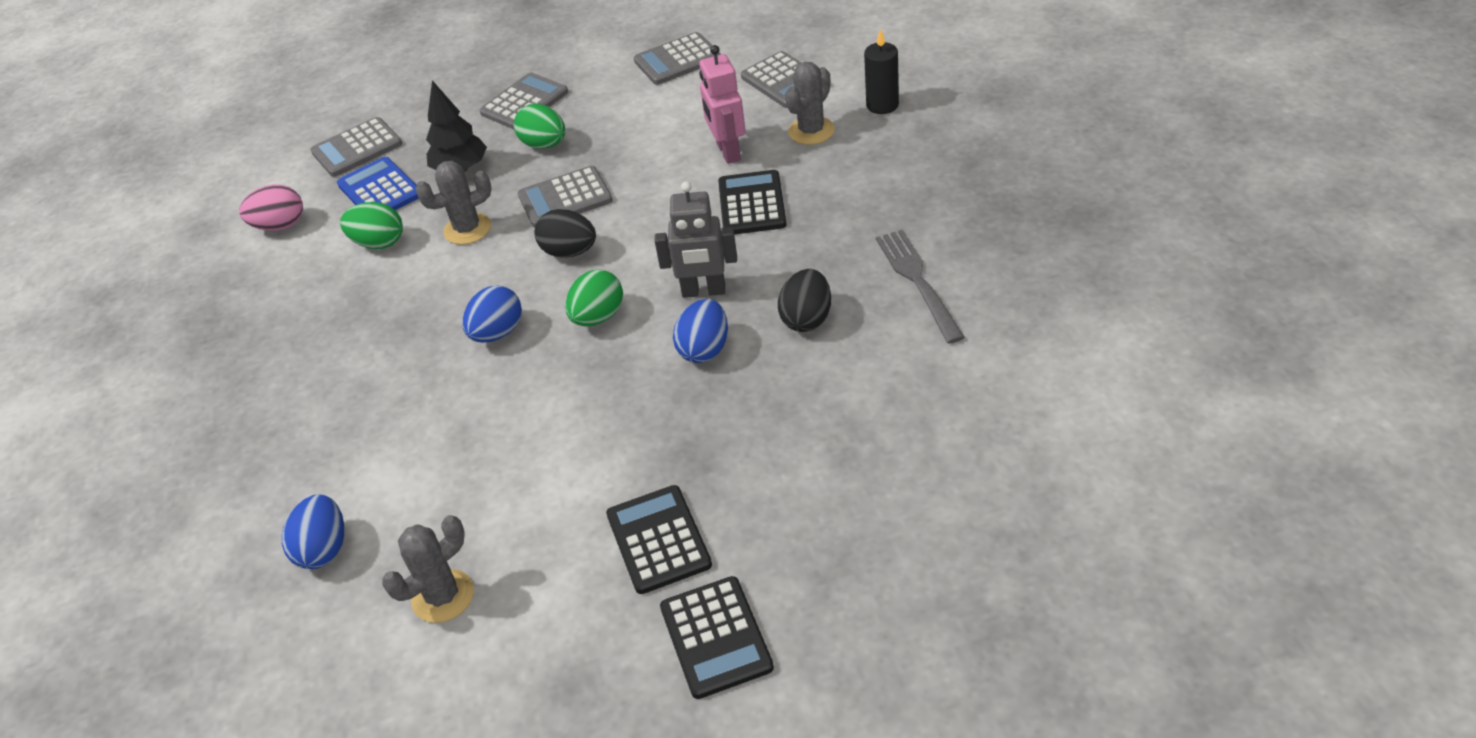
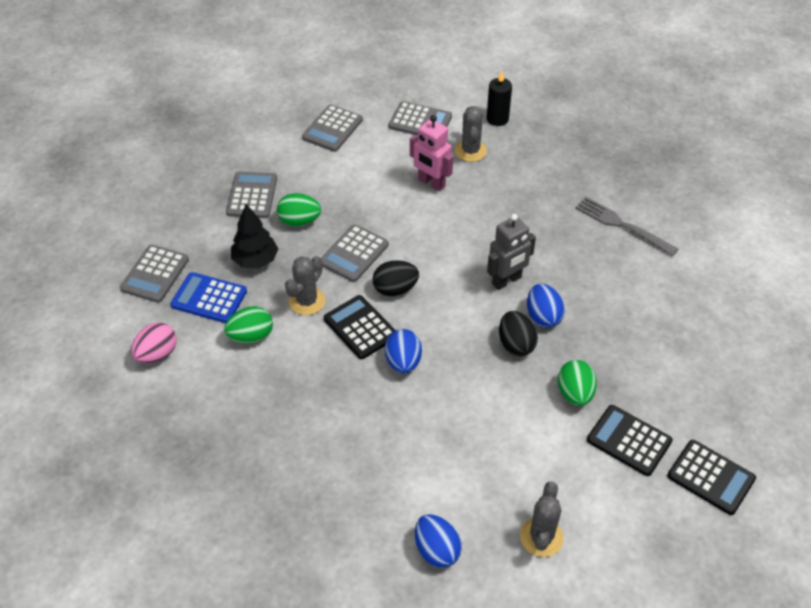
camera: 40 degrees left, 5 degrees up
(598, 317) = (458, 324): green egg -> green egg (575, 393)
(752, 204) = (480, 212): black calculator -> black calculator (360, 327)
(806, 319) = (583, 273): black egg -> black egg (516, 344)

